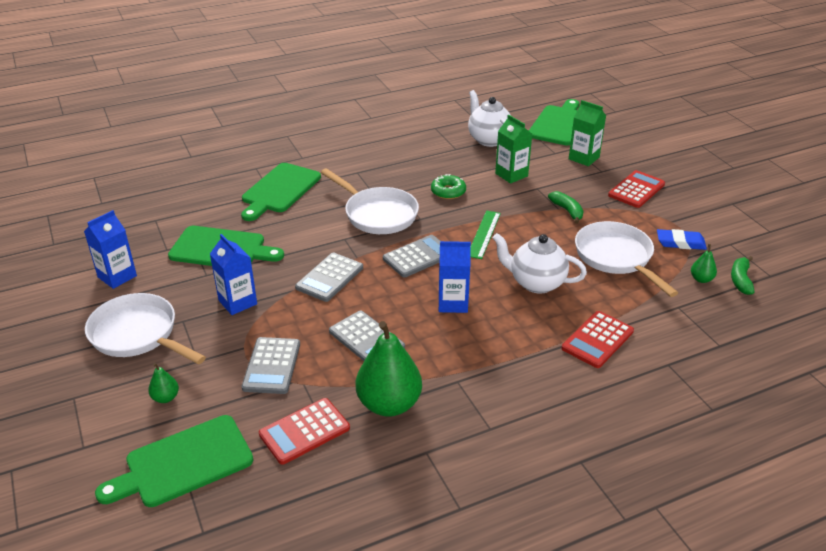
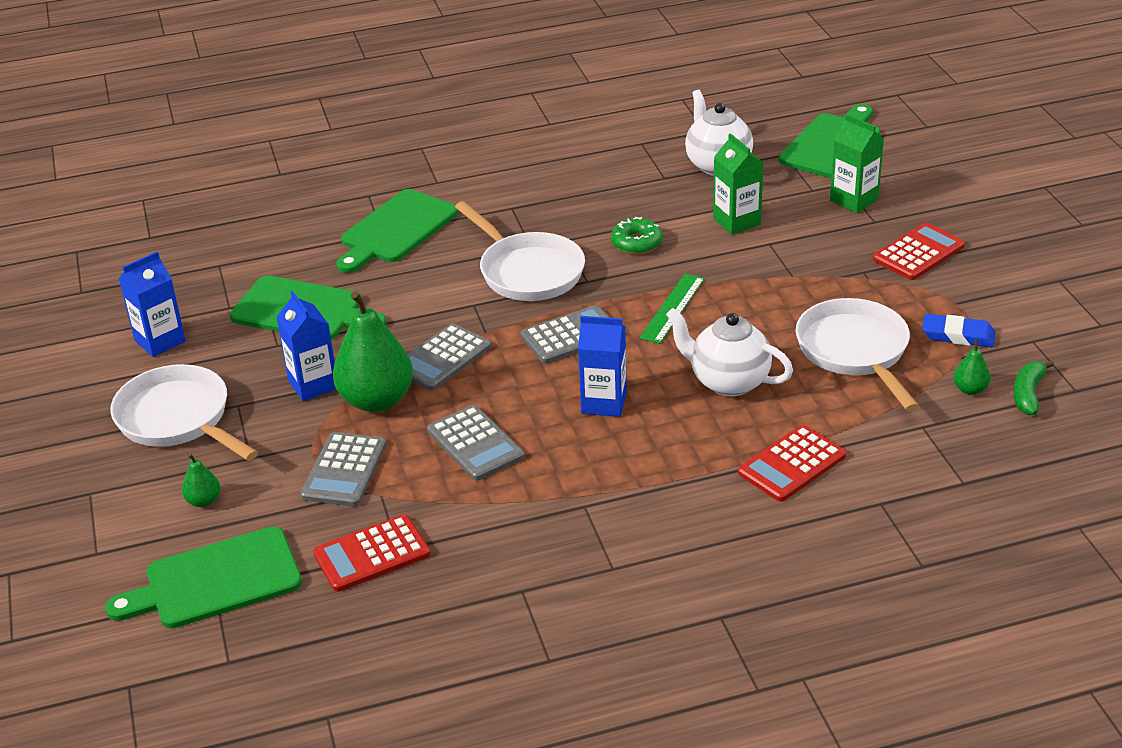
camera: 10 degrees right, 0 degrees up
(389, 404) = (487, 528): green pear -> green pear (376, 400)
(567, 211) = (804, 280): green banana -> none

